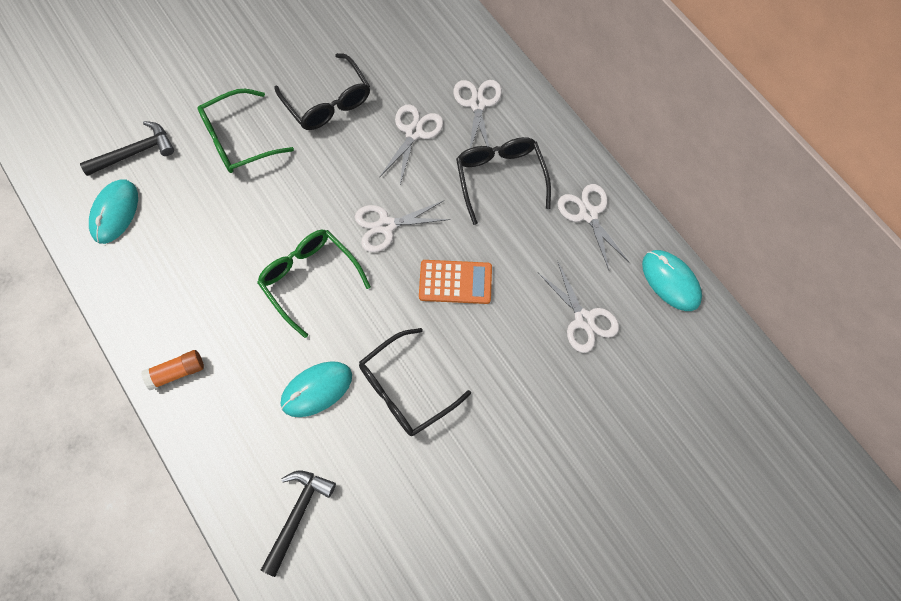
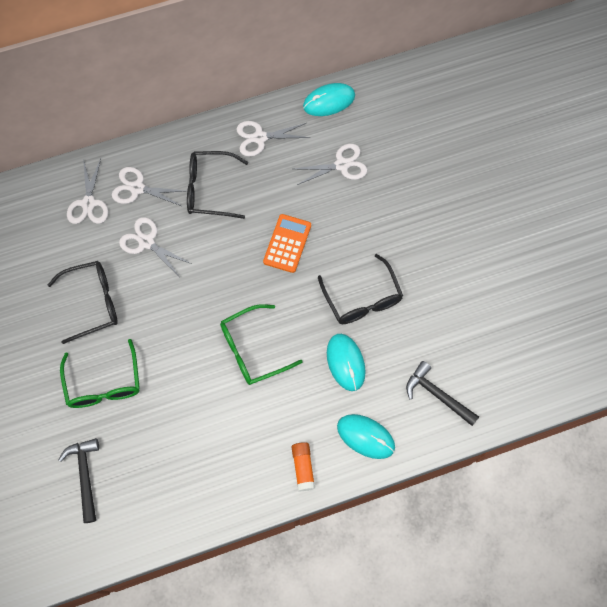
camera: 75 degrees left, 0 degrees up
(115, 212) = (140, 501): turquoise mouse -> turquoise mouse (365, 436)
(386, 225) = (224, 282): white scissors -> white scissors (88, 203)

